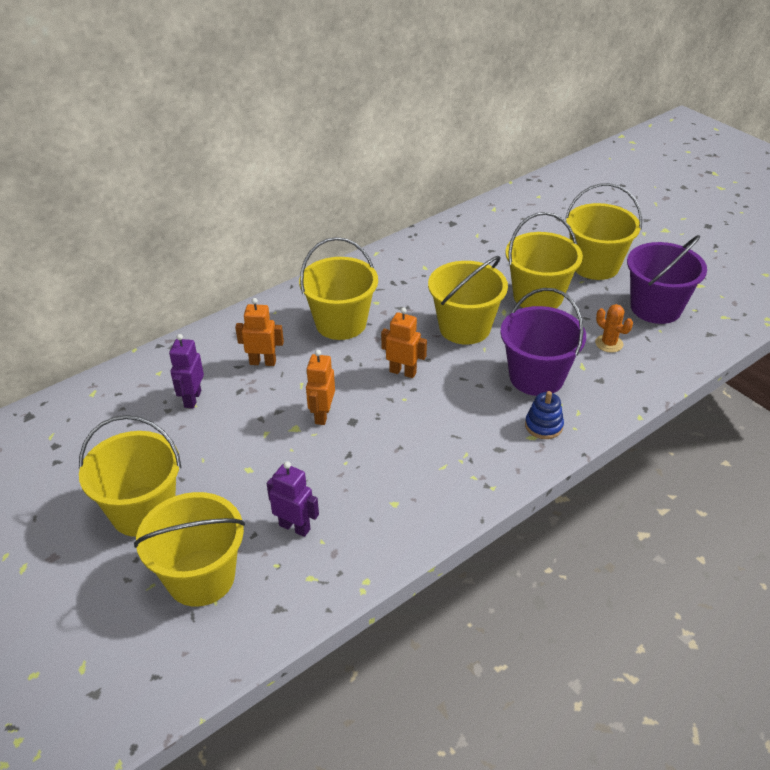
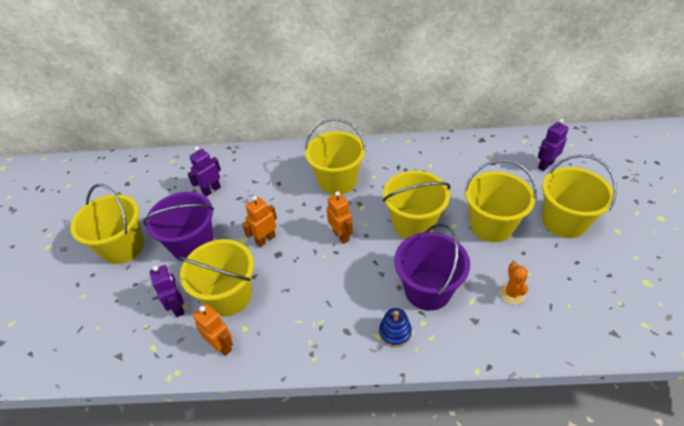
camera: 40 degrees right, 5 degrees up
(201, 577) = (106, 307): yellow bucket -> yellow bucket (229, 296)
(263, 362) = (269, 185): orange robot -> orange robot (221, 345)
(534, 223) = (545, 165): none -> purple robot
(655, 308) = (584, 283): purple bucket -> purple bucket (192, 245)

